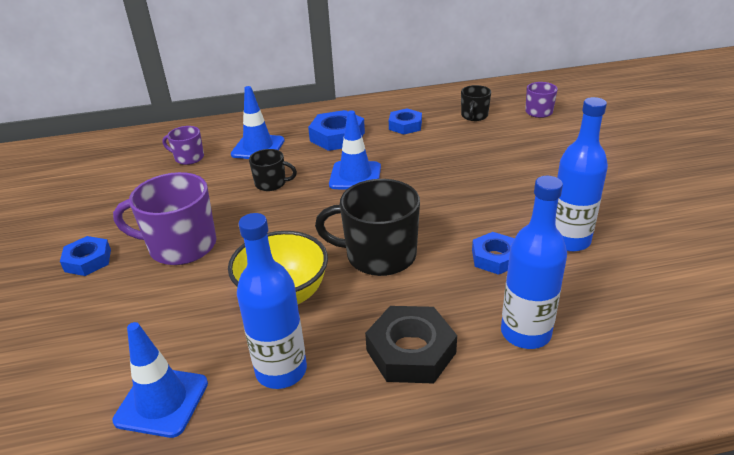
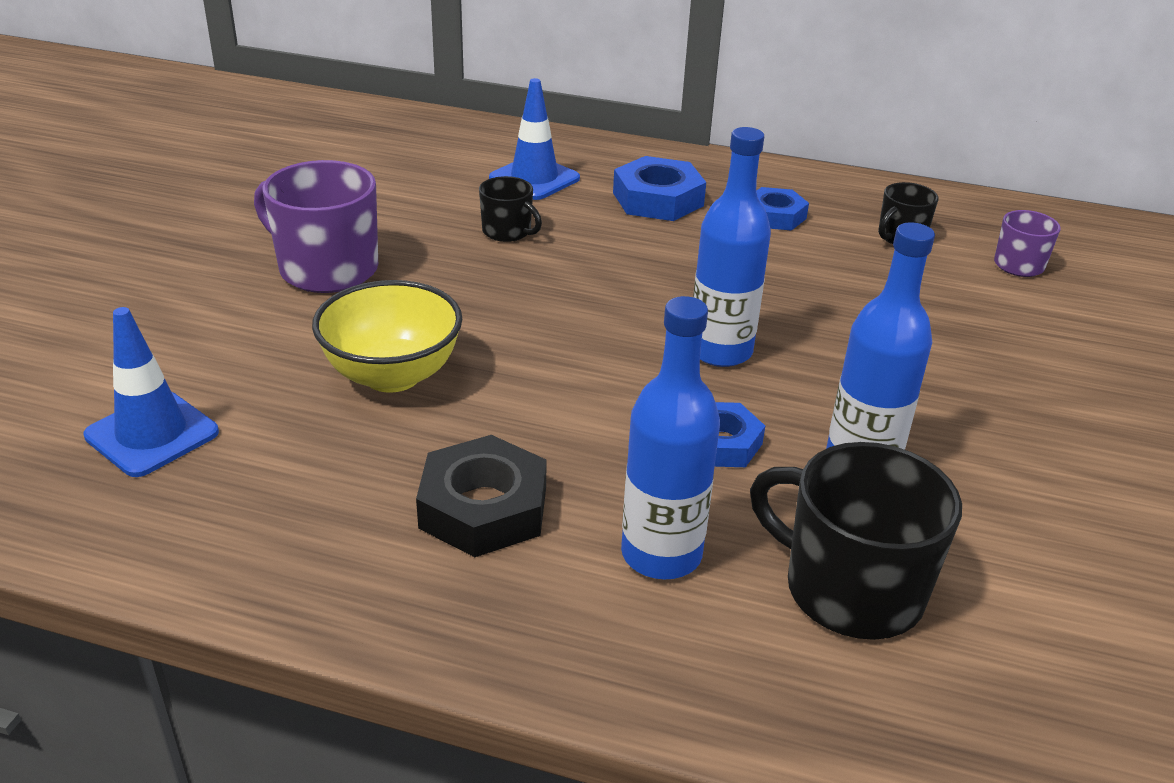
camera: 25 degrees right, 0 degrees up
(88, 260) = (210, 246): blue nut -> none
(188, 158) = (433, 163): purple mug -> none
(281, 370) = (308, 459): blue bottle -> blue bottle (720, 351)
(355, 176) = (630, 261): blue traffic cone -> none
(379, 255) = (560, 375): black mug -> black mug (850, 589)

